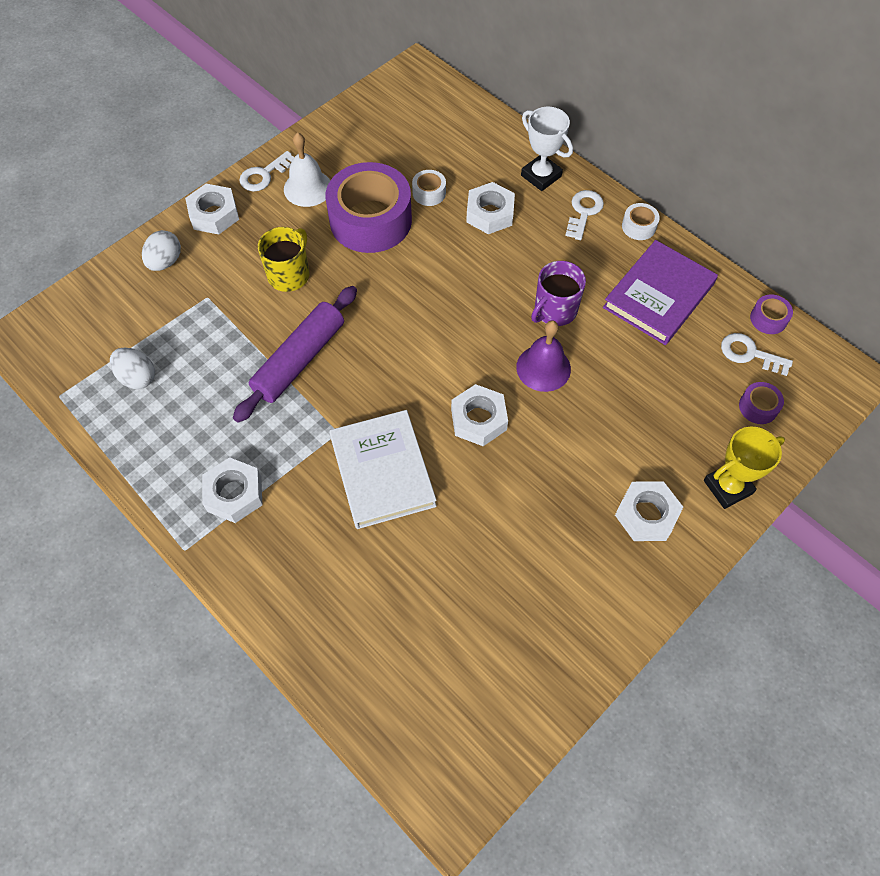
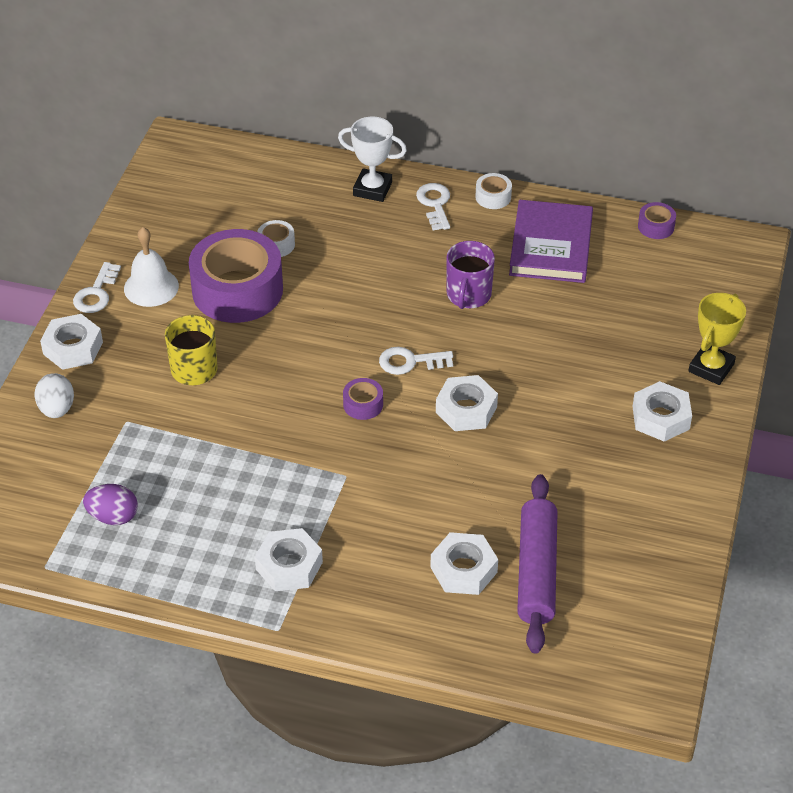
camera: 30 degrees left, 15 degrees down
(137, 377) = (113, 517): white egg -> purple egg
(299, 360) = (263, 434): purple rolling pin -> purple rolling pin (537, 571)
(382, 471) = (411, 487): white book -> none
(490, 213) = (348, 239): white nut -> white nut (463, 570)
(543, 368) = (492, 345): purple bell -> none
(749, 354) = (659, 260): white key -> white key (410, 362)
(758, 407) = (694, 298): purple tape -> purple tape (363, 404)

